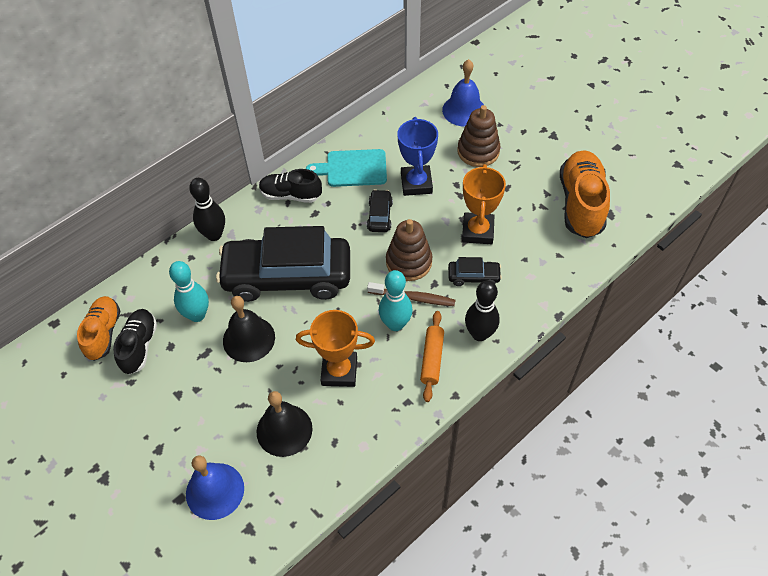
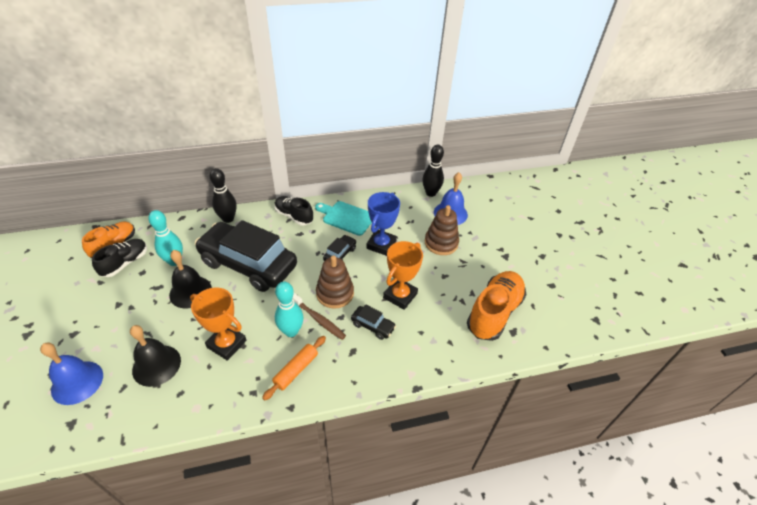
camera: 25 degrees right, 10 degrees down
(479, 334) = (345, 370): black bowling pin -> black bowling pin (431, 193)

